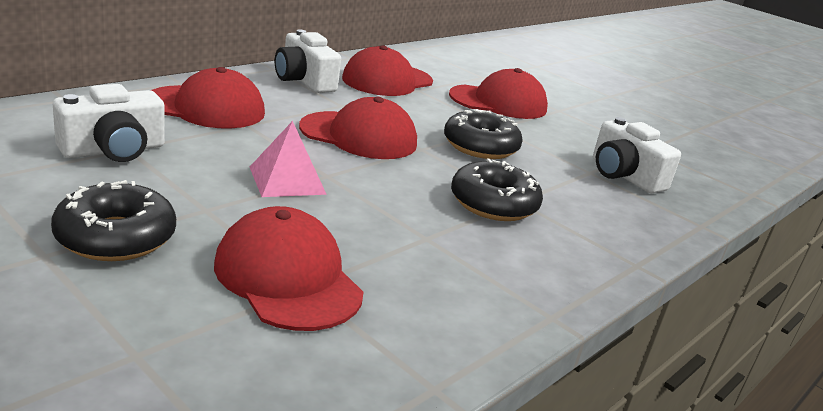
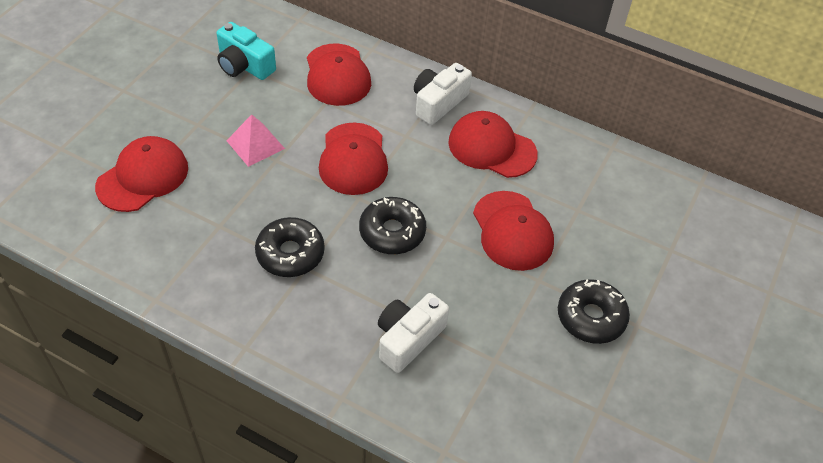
camera: 75 degrees right, 25 degrees up
(114, 150) = (244, 65): white camera -> turquoise camera
(116, 237) = (150, 105): black donut -> black donut (591, 317)

